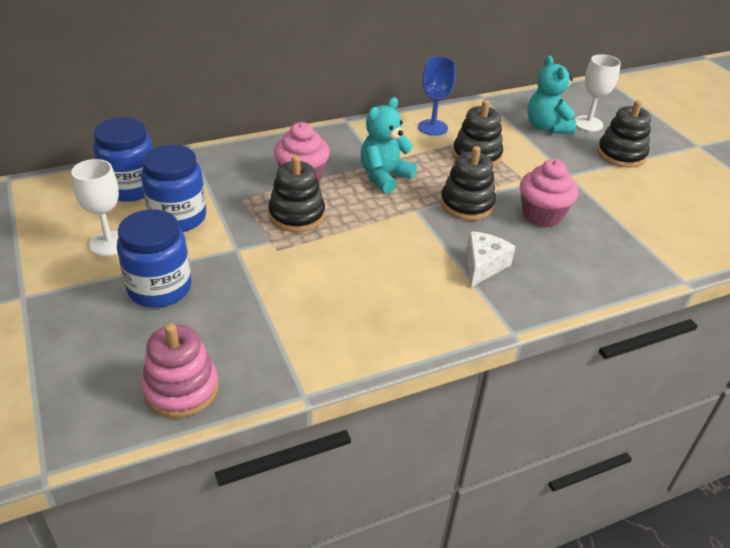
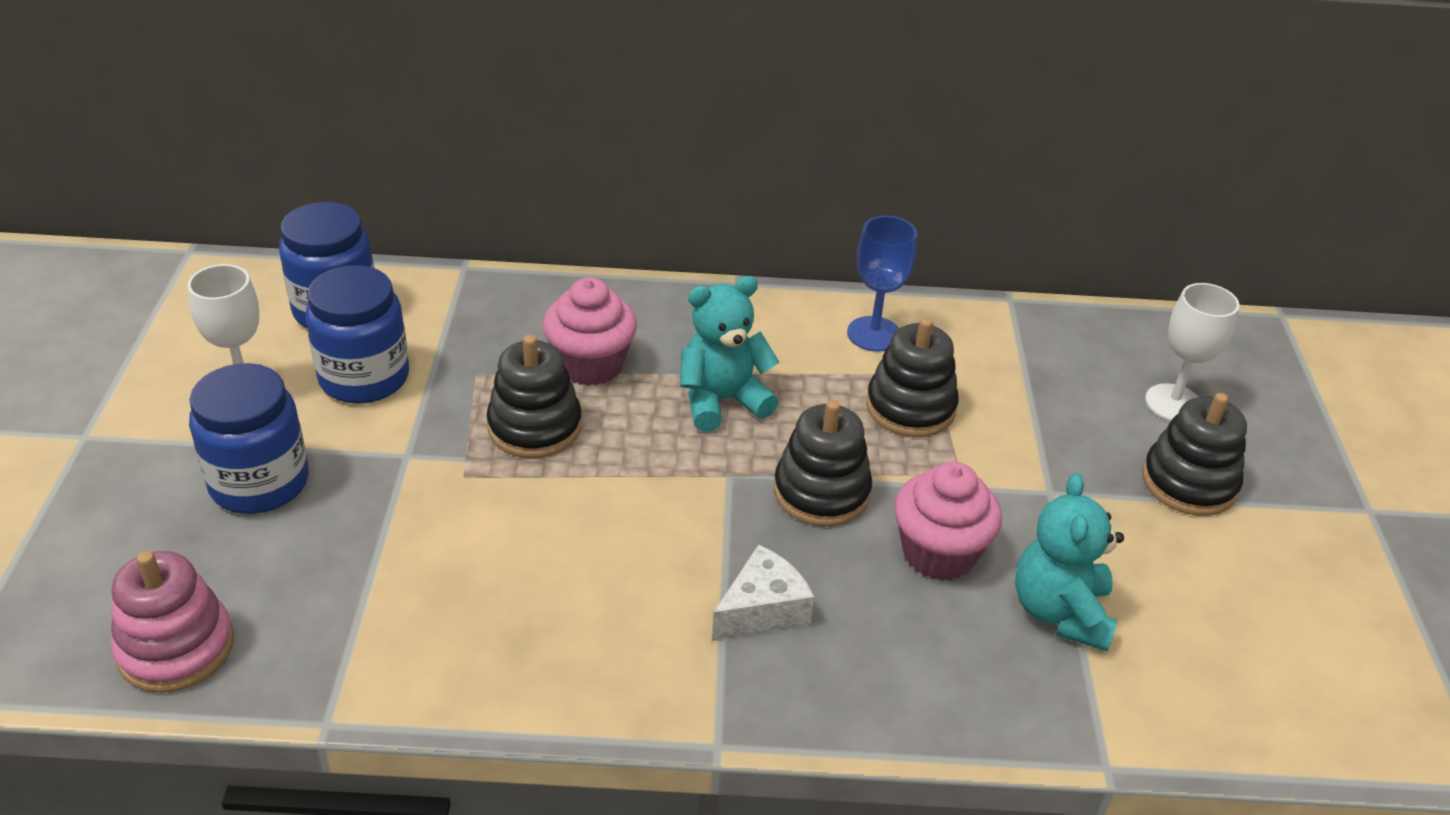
camera: 25 degrees right, 0 degrees up
(546, 127) = (1085, 388): turquoise teddy bear -> turquoise teddy bear (1060, 612)

